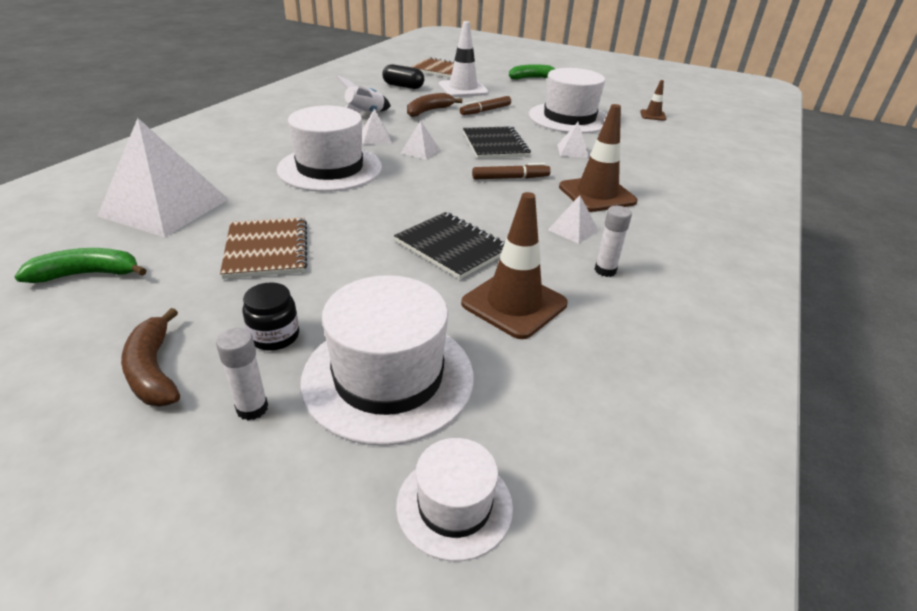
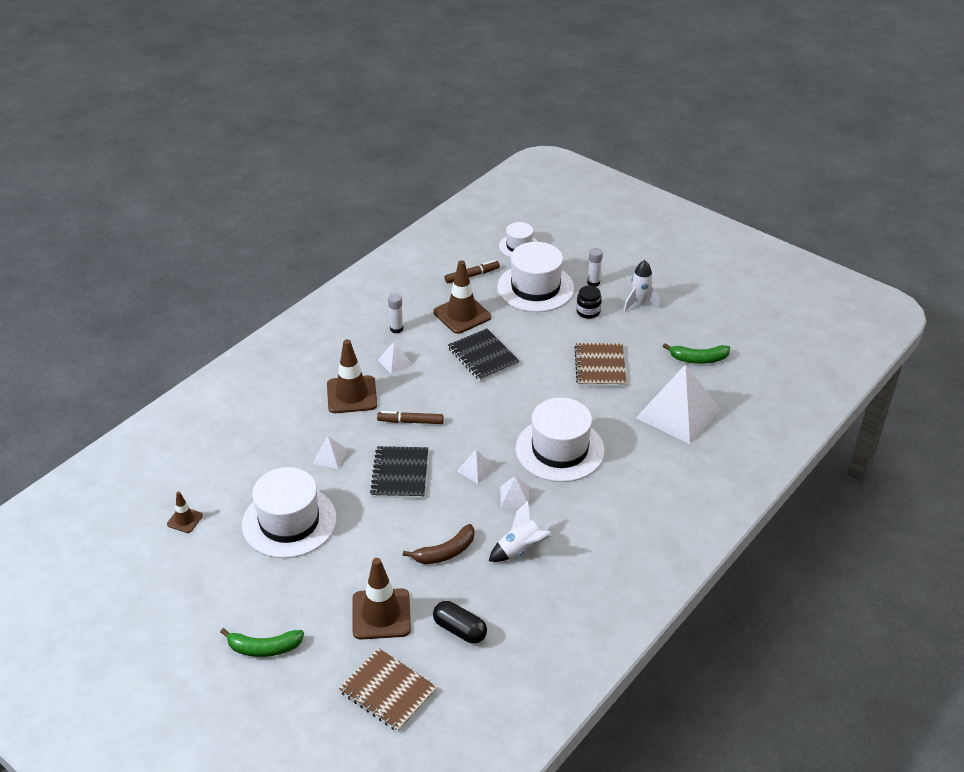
camera: 165 degrees left, 5 degrees up
(153, 370) = (639, 302): brown banana -> white rocket
(463, 89) = (381, 614): white traffic cone -> brown traffic cone
(485, 110) = (378, 548): brown marker -> brown marker (472, 275)

